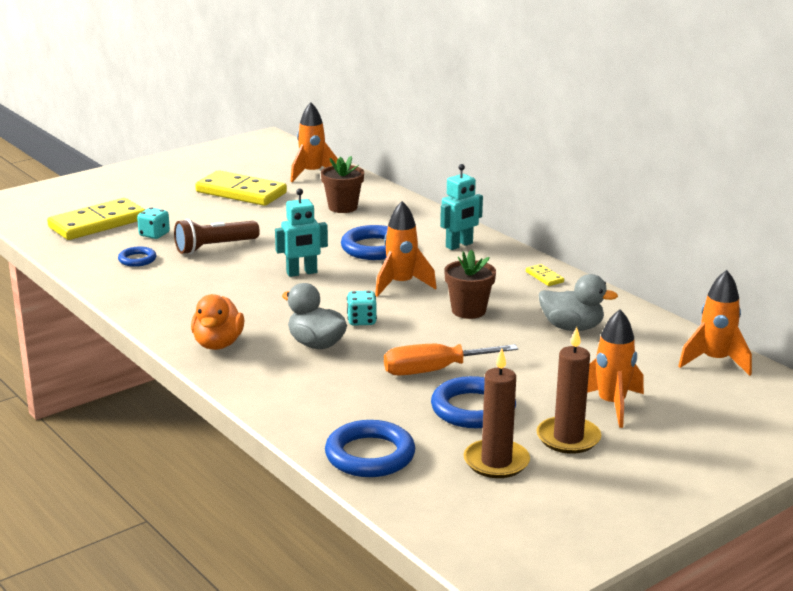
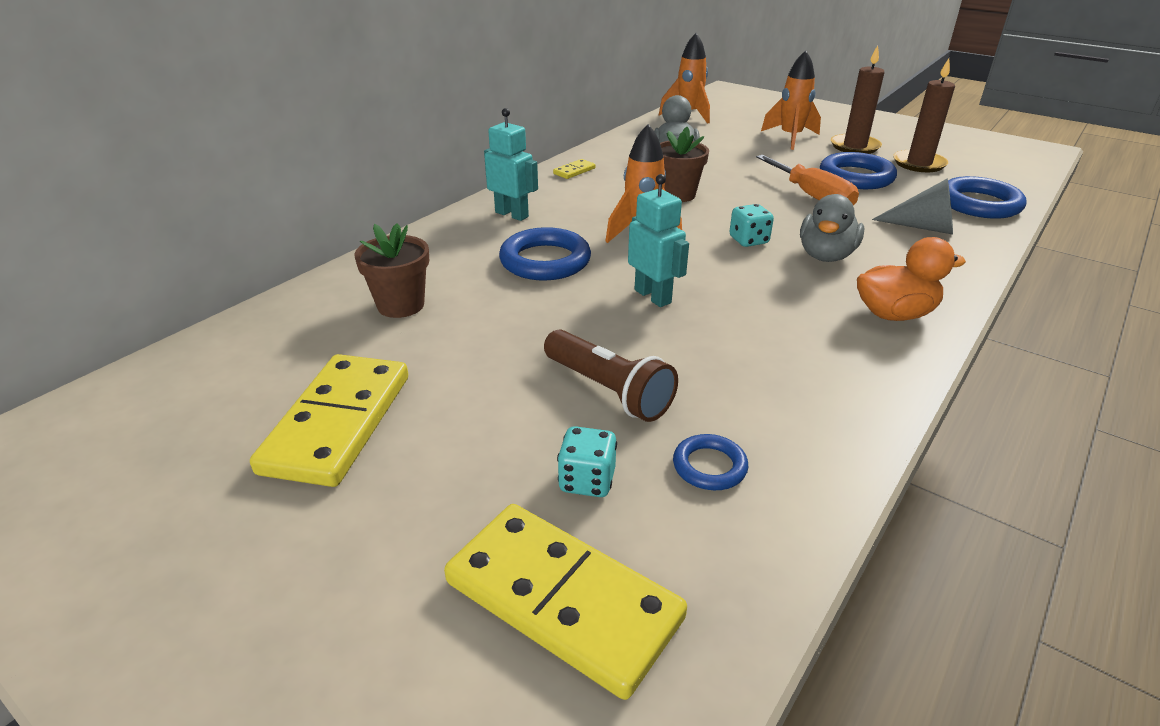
camera: 105 degrees left, 10 degrees up
(312, 174) = (235, 361): orange rocket -> none
(338, 404) = (923, 227): none -> grey cone

